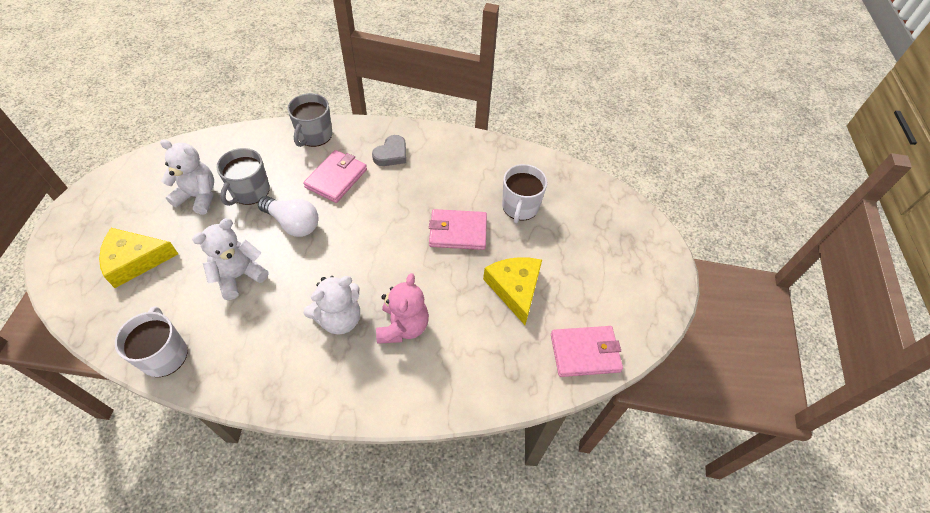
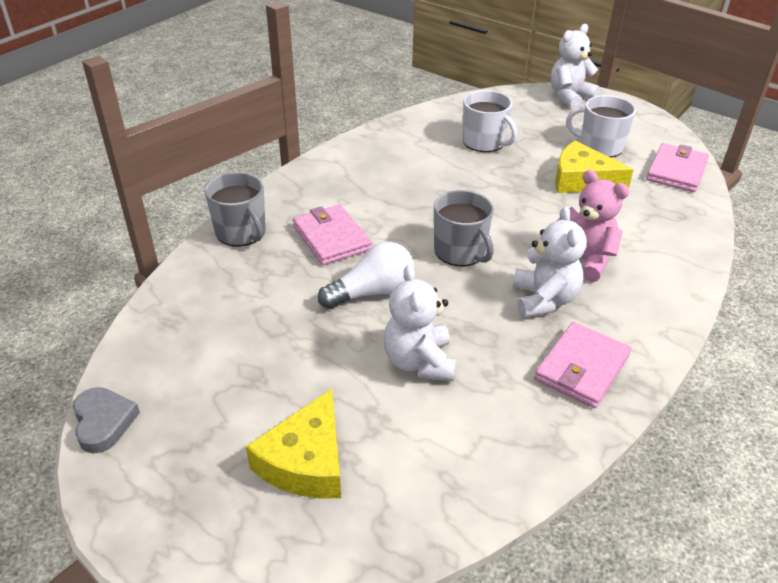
camera: 55 degrees left, 15 degrees down
(164, 354) = (500, 469): white mug -> white mug (599, 147)
(198, 196) = (243, 363): white teddy bear -> white teddy bear (569, 97)
(250, 191) = (282, 312): grey mug -> grey mug (460, 251)
(391, 154) = (334, 189): grey heart -> grey heart (103, 422)
(457, 232) = (485, 186): pink wallet -> pink wallet (582, 368)

